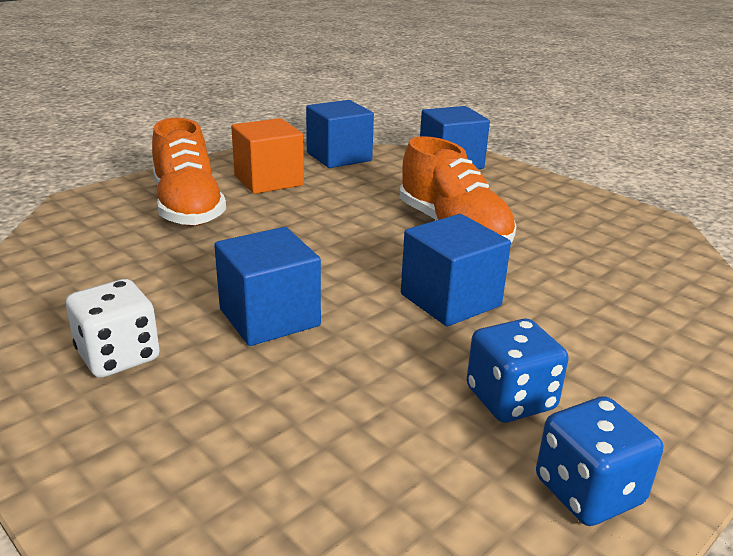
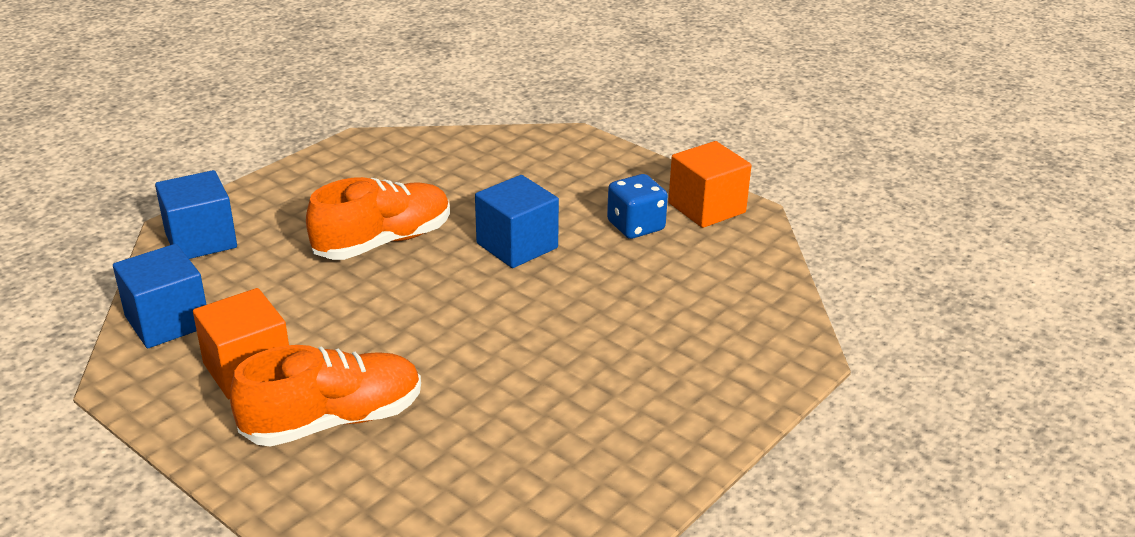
camera: 95 degrees left, 5 degrees up
(118, 356) = (637, 400): white dice -> none
(269, 317) = (562, 331): blue cube -> none
(588, 491) = (706, 208): blue dice -> orange cube

